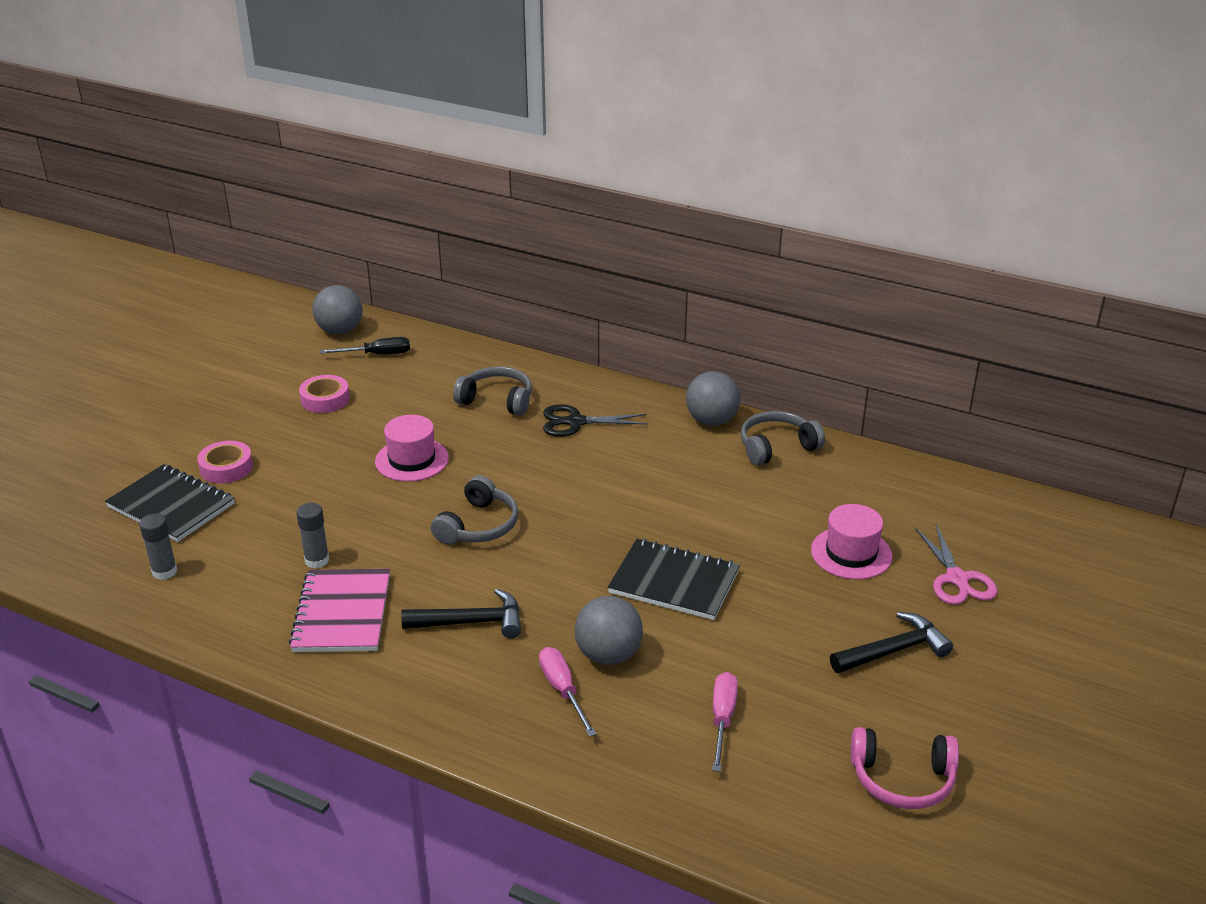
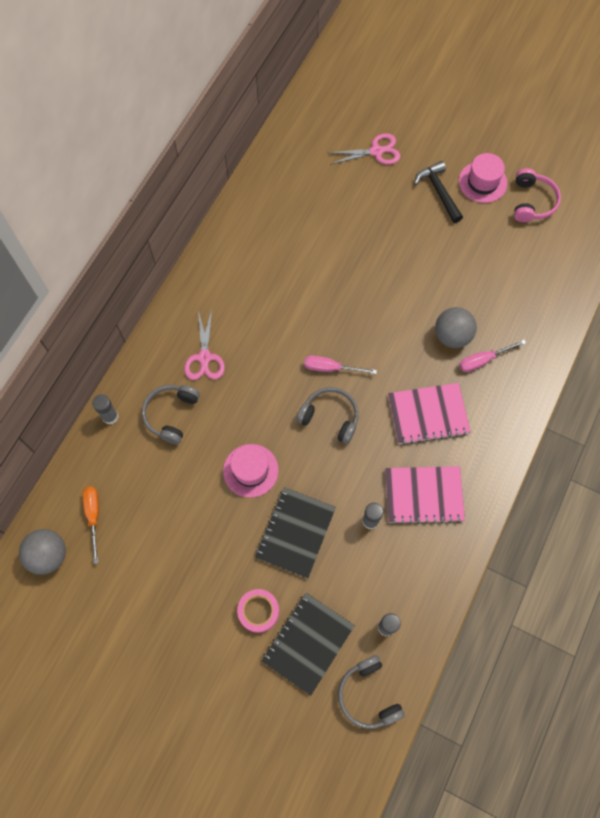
camera: 90 degrees left, 35 degrees up
(325, 399) = (162, 550): pink tape -> none
(377, 355) = (93, 516): black screwdriver -> orange screwdriver
(471, 622) = (428, 414): black hammer -> pink notebook
(499, 360) = (110, 416): none -> grey glue stick
(575, 422) = (204, 357): black scissors -> pink scissors
(674, 582) = (384, 299): black notebook -> black notebook (295, 533)
(711, 421) = (206, 267): grey ball -> none
(722, 719) = (498, 279): pink screwdriver -> pink screwdriver (330, 368)
(777, 447) = (241, 230): grey headphones -> grey headphones (368, 695)
(851, 553) = (354, 201): pink hat -> pink hat (482, 182)

